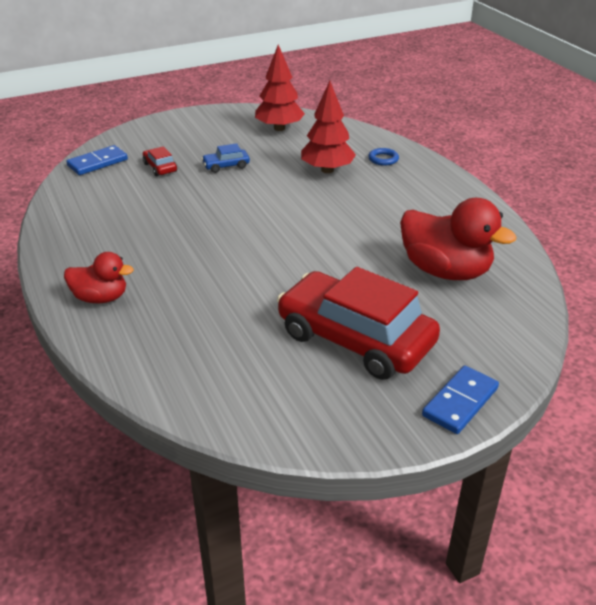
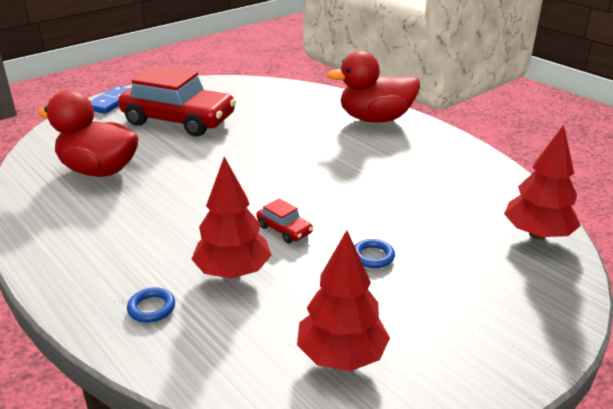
camera: 165 degrees right, 5 degrees down
(97, 163) = (537, 234): blue domino -> red tree
(101, 298) = (375, 119): red duck -> red duck, size x1.70
(160, 167) = (454, 240): red car -> red car (284, 230)
(226, 166) = (373, 256): blue car -> blue ring

